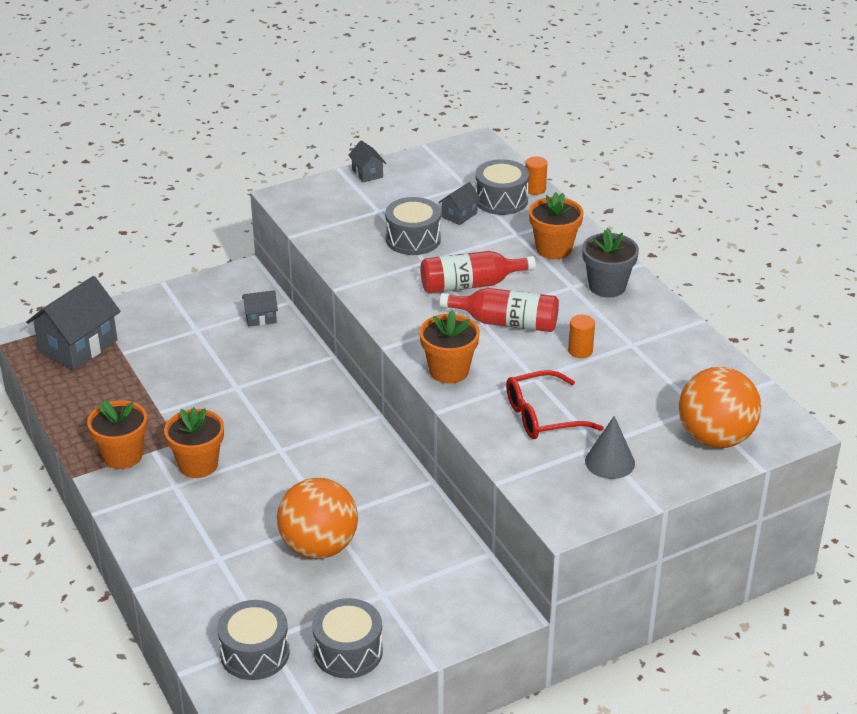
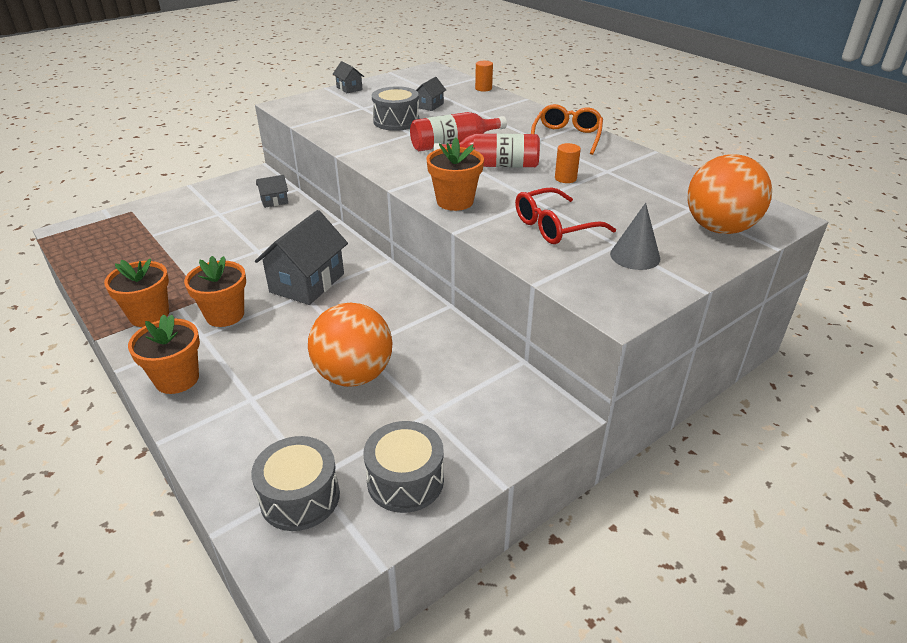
camera: 10 degrees left, 0 degrees up
(78, 346) = (111, 234): grey house -> grey house (307, 283)
(501, 200) = (459, 96): grey drum -> none
(553, 249) = (513, 119): orange flower pot -> orange flower pot (177, 379)
(607, 286) = (567, 137): grey flower pot -> orange glasses

